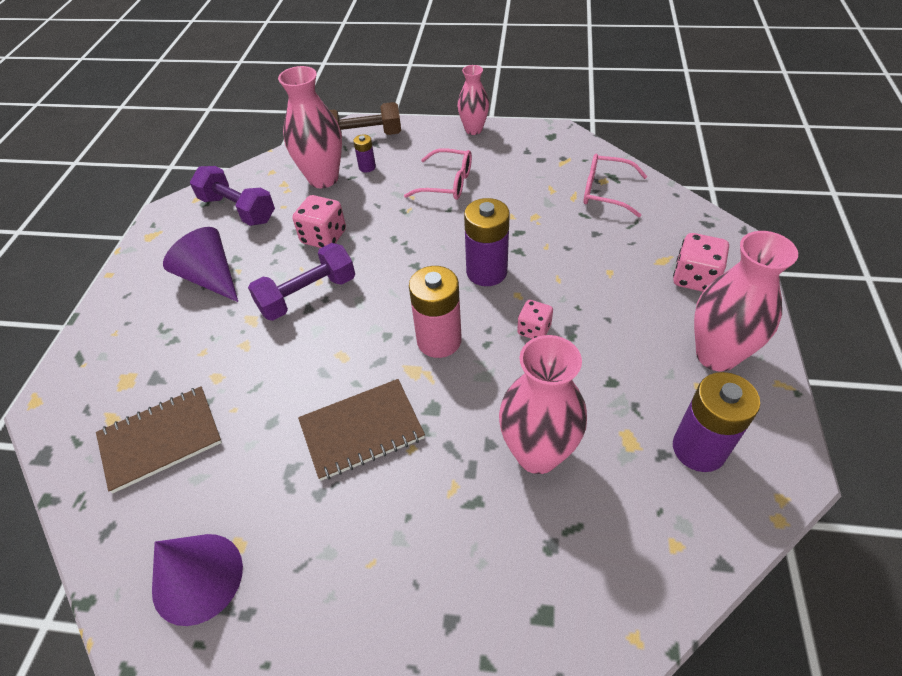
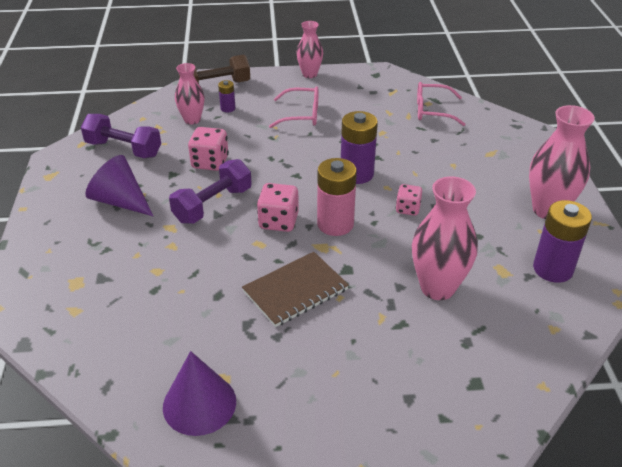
camera: 15 degrees left, 10 degrees down
(161, 439) = (126, 319): brown notebook -> none
(323, 179) = (192, 120): pink vase -> pink vase, size x0.61
(694, 278) = (518, 162): pink dice -> pink dice (278, 221)

